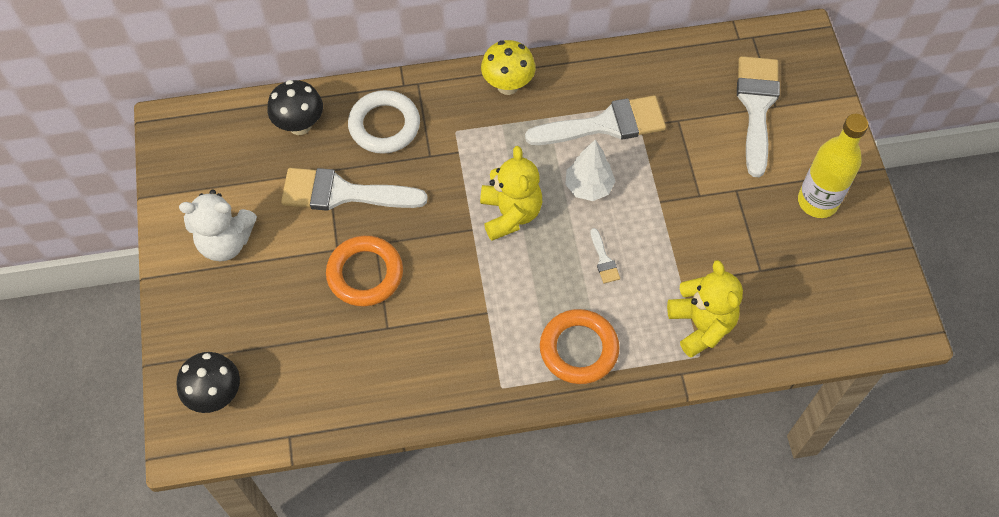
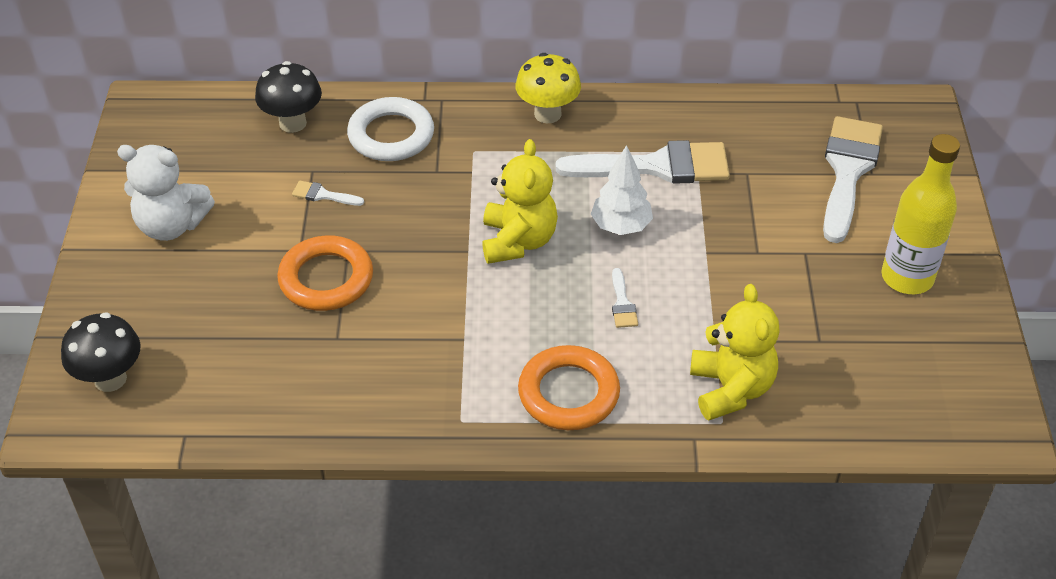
camera: 10 degrees right, 15 degrees down
(343, 193) = (323, 195): white brush -> white brush, size x0.42

